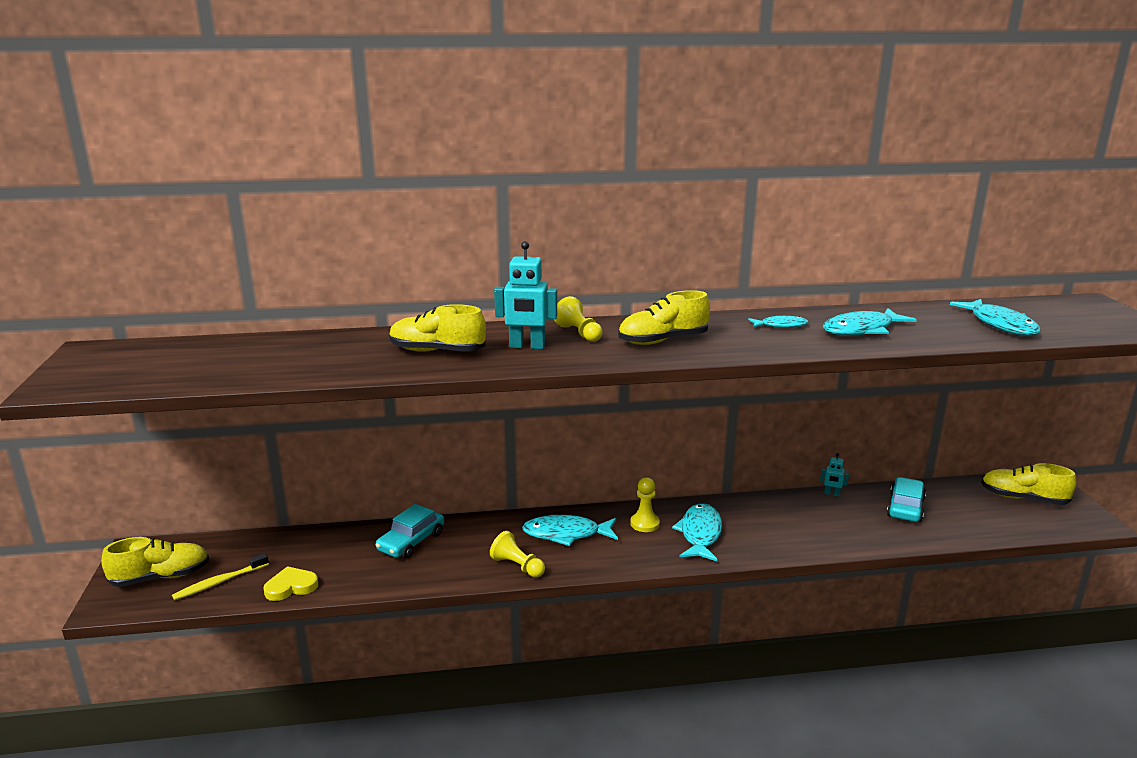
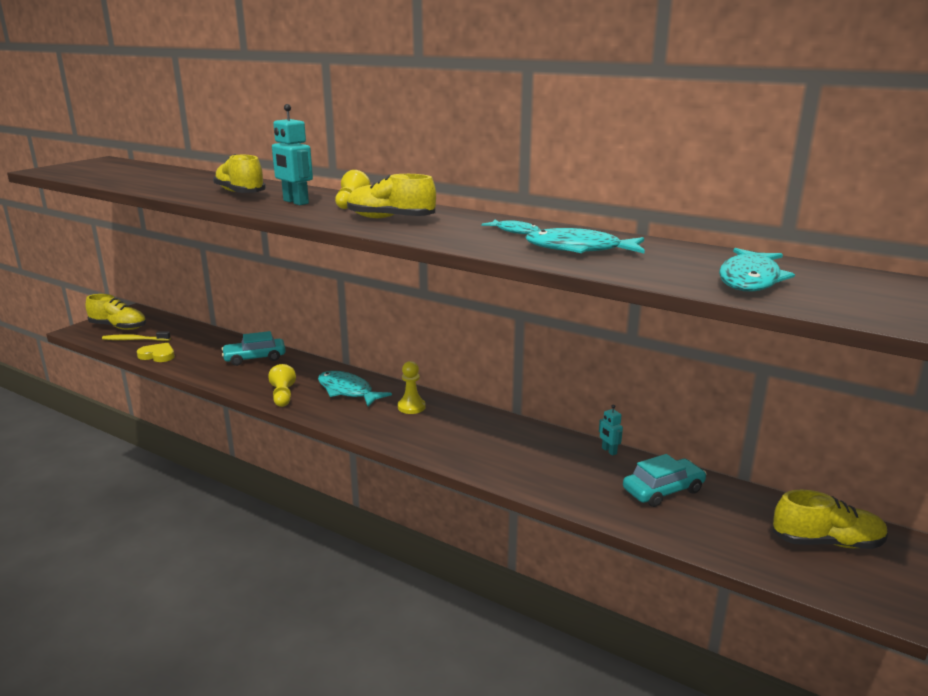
camera: 40 degrees right, 0 degrees up
(700, 534) = (438, 430): turquoise fish -> none
(1023, 498) = (827, 542): yellow shoe -> yellow shoe turned 120 degrees clockwise

